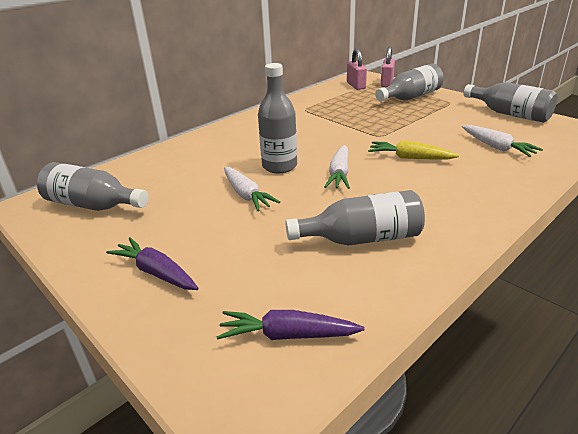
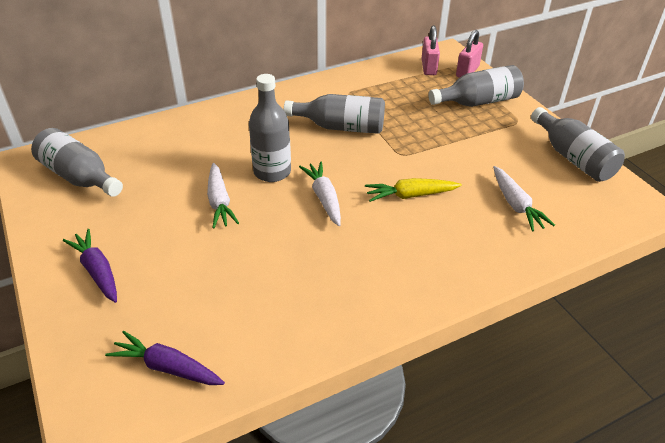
camera: 15 degrees right, 10 degrees up
(339, 174) = (324, 198): white carrot -> white carrot turned 135 degrees clockwise
(362, 238) = (292, 286): grey bottle -> grey bottle (341, 127)
(410, 158) = (410, 195): yellow carrot -> yellow carrot turned 45 degrees counterclockwise

